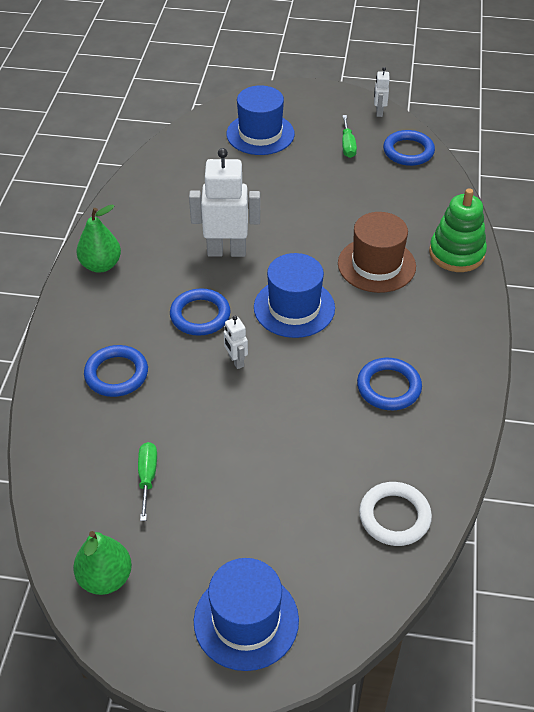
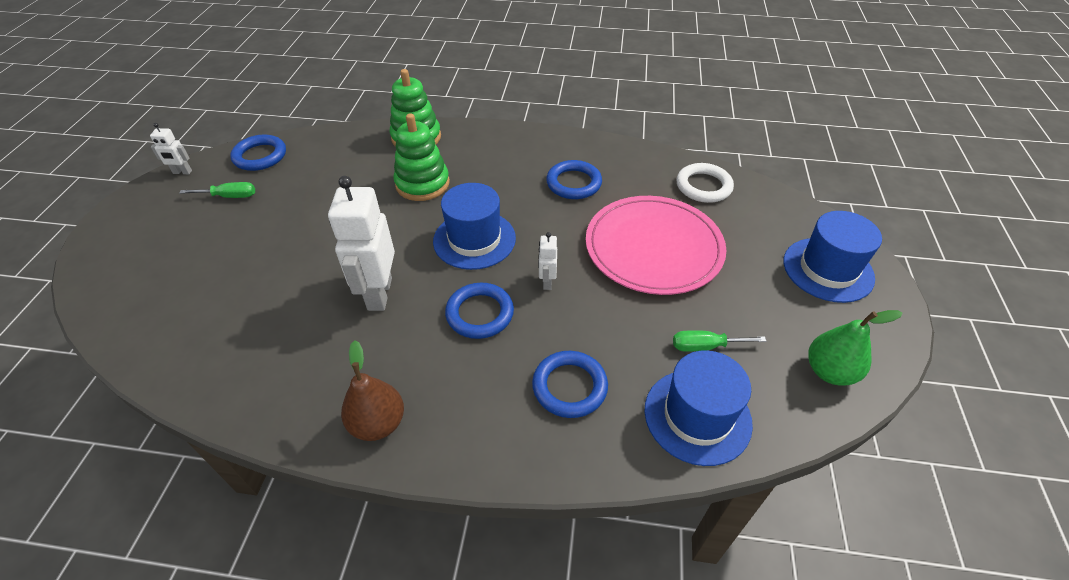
camera: 90 degrees left, 0 degrees up
(101, 265) = (378, 423): green pear -> brown pear
(236, 361) = (547, 282): white robot -> white robot turned 120 degrees clockwise
(260, 134) = (170, 267): blue hat -> blue hat (697, 416)
(283, 451) = (653, 247): none -> pink plate
(376, 265) = (422, 184): brown hat -> green stacking toy

